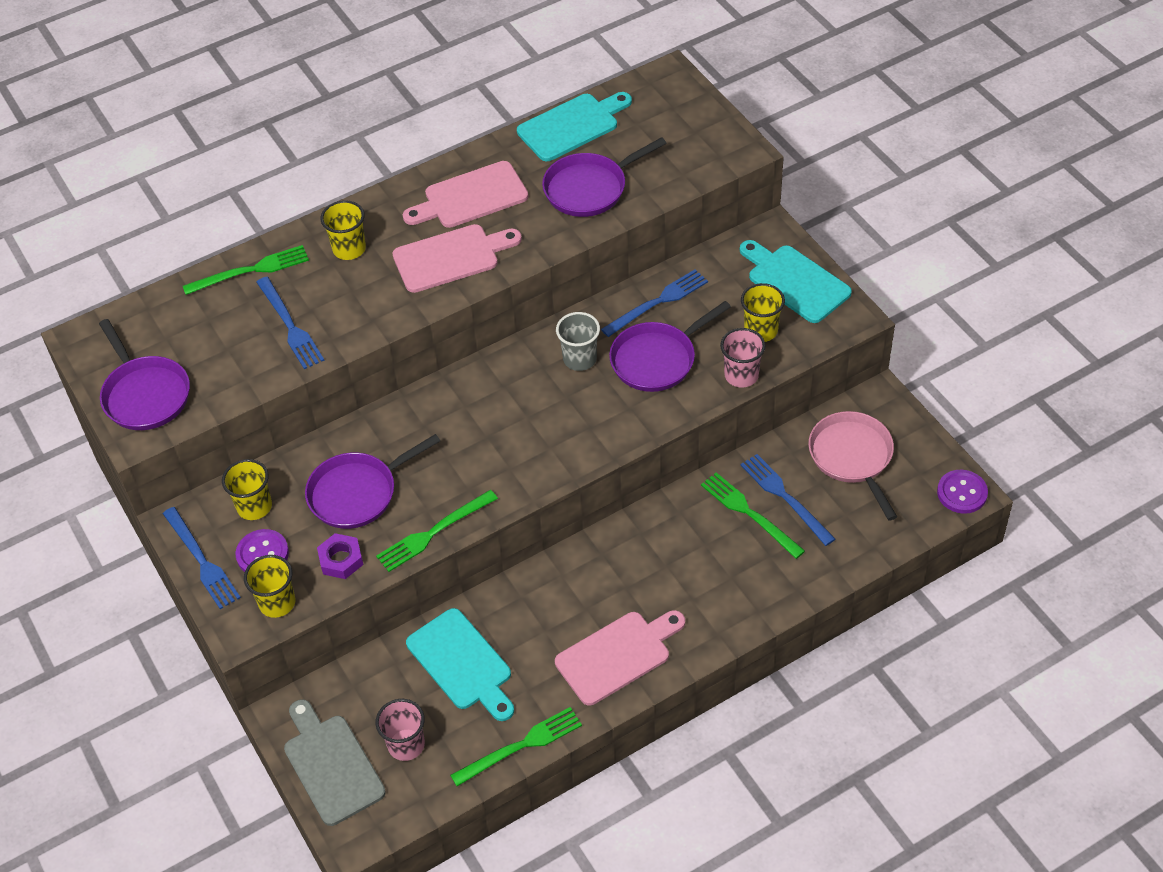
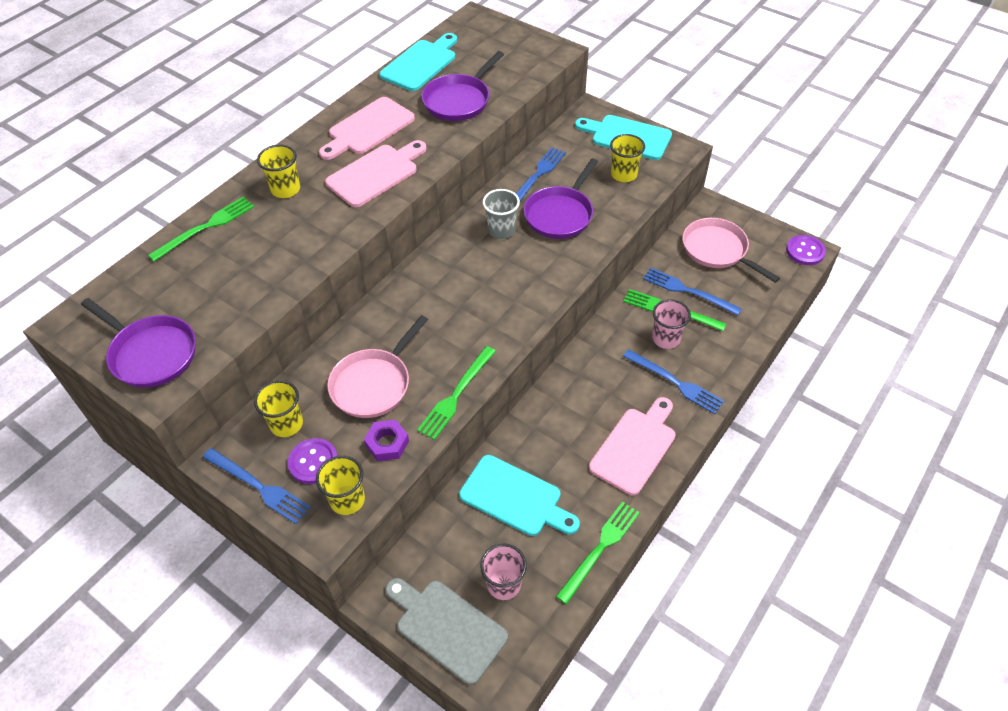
camera: 25 degrees left, 0 degrees up
(290, 326) = (262, 260): blue fork -> blue fork (675, 382)
(357, 493) = (374, 384): purple pan -> pink pan
(741, 375) = (629, 208): pink cup -> pink cup (666, 338)

